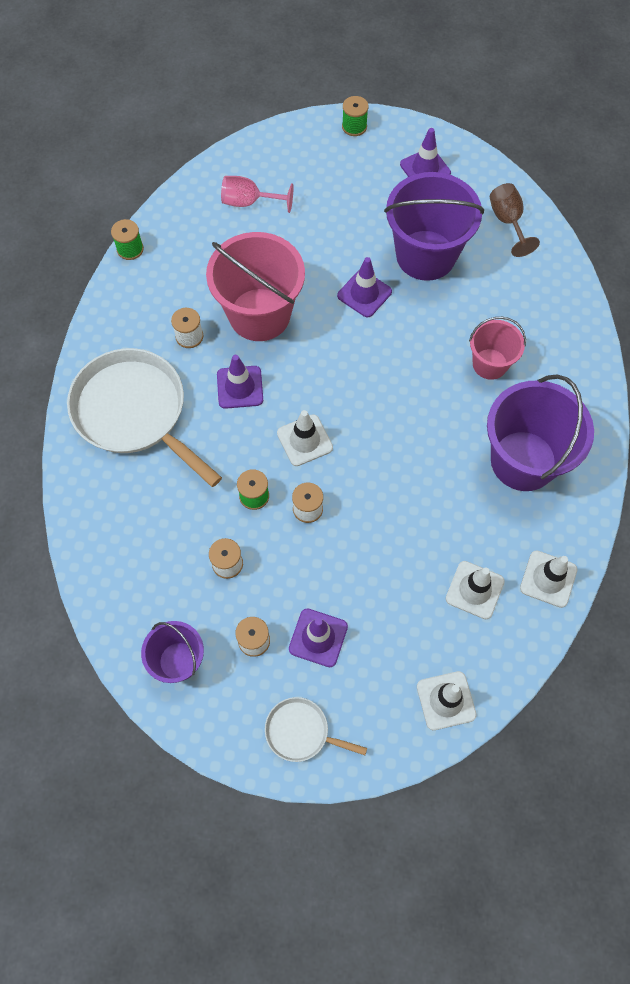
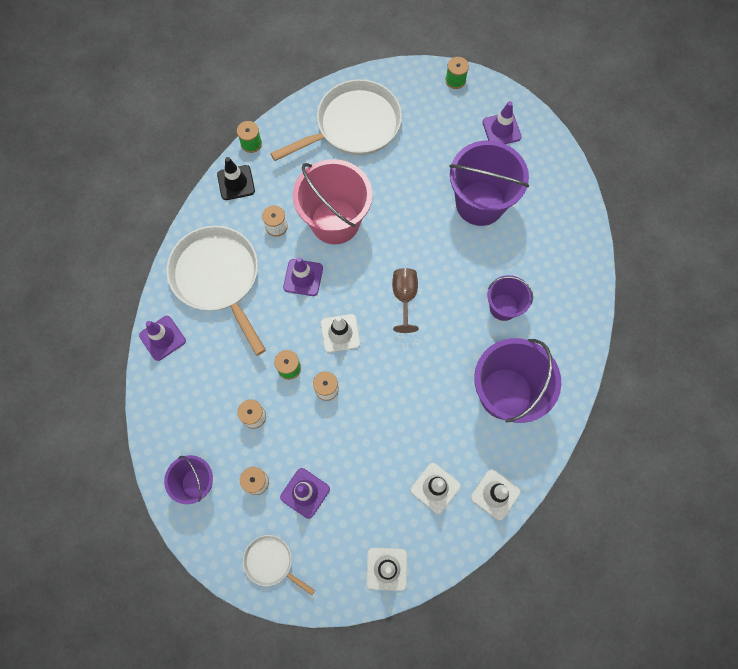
camera: 15 degrees right, 5 degrees up
(124, 298) = (236, 183): none -> black traffic cone
(249, 202) = (353, 126): pink goblet -> white pan
(364, 294) = (421, 224): purple traffic cone -> purple traffic cone (162, 338)
(490, 364) = (503, 307): pink bucket -> purple bucket
(507, 222) = (554, 190): brown goblet -> brown goblet (404, 297)

